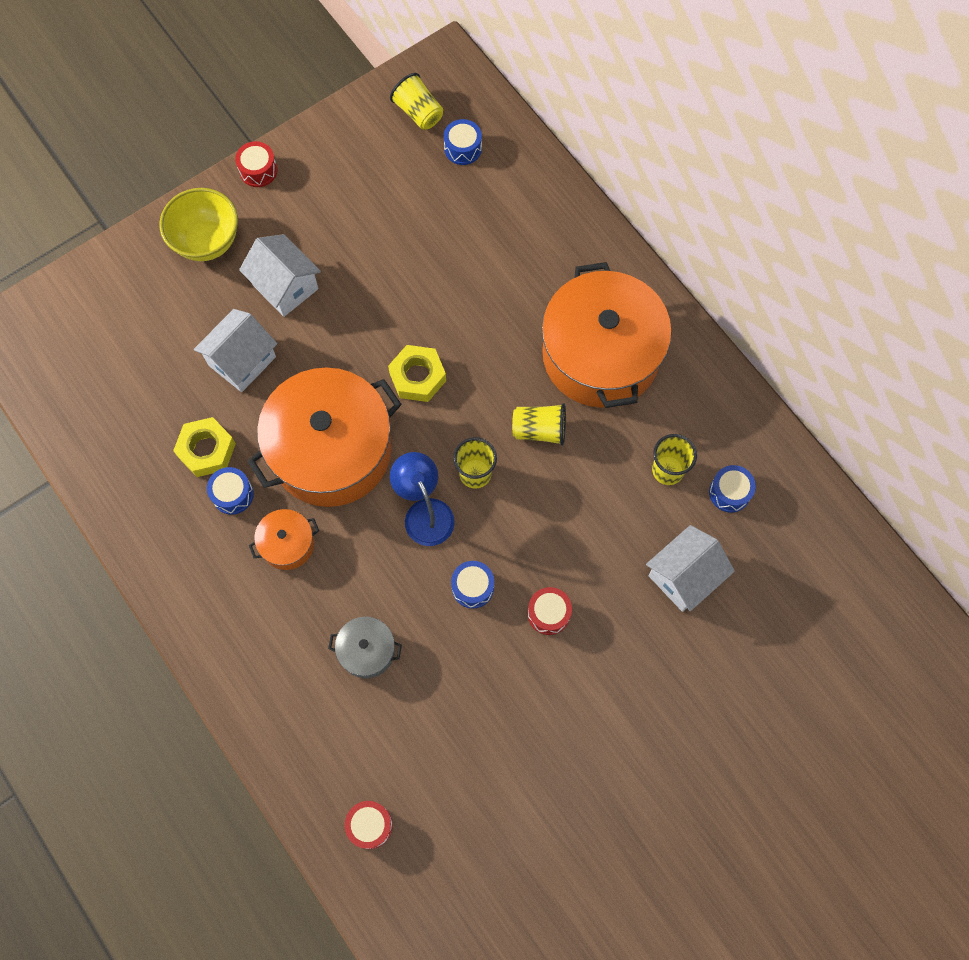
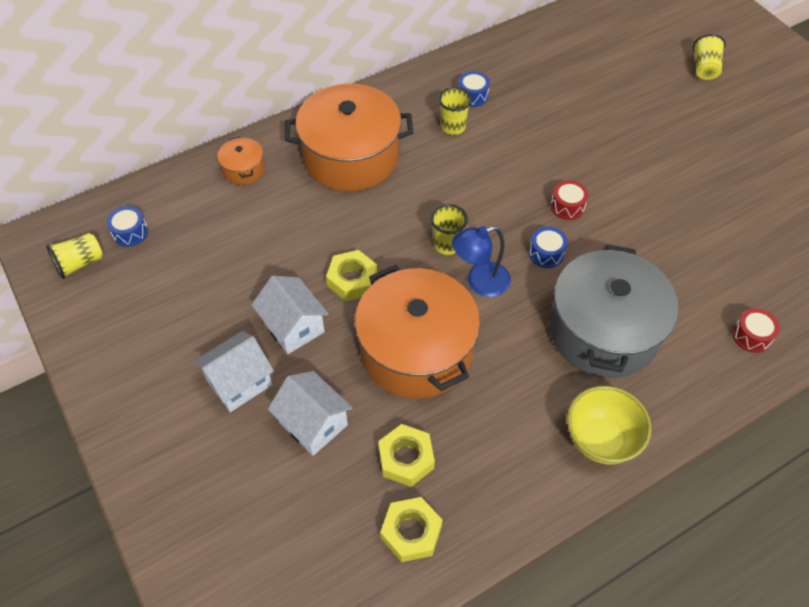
camera: 85 degrees left, 15 degrees down
(132, 460) = (411, 532): none -> yellow nut
(207, 241) = (170, 454): yellow bowl -> yellow bowl (600, 440)
(232, 494) = (454, 435): blue drum -> none
(258, 170) = (99, 403): red drum -> none
(287, 544) = (506, 389): orange pot -> orange pot (243, 169)
(367, 651) = (603, 331): grey pot -> grey pot, size x2.29
(539, 430) = (412, 200): yellow cup -> yellow cup (704, 68)
(684, 576) = (537, 126): white house -> white house (293, 327)

